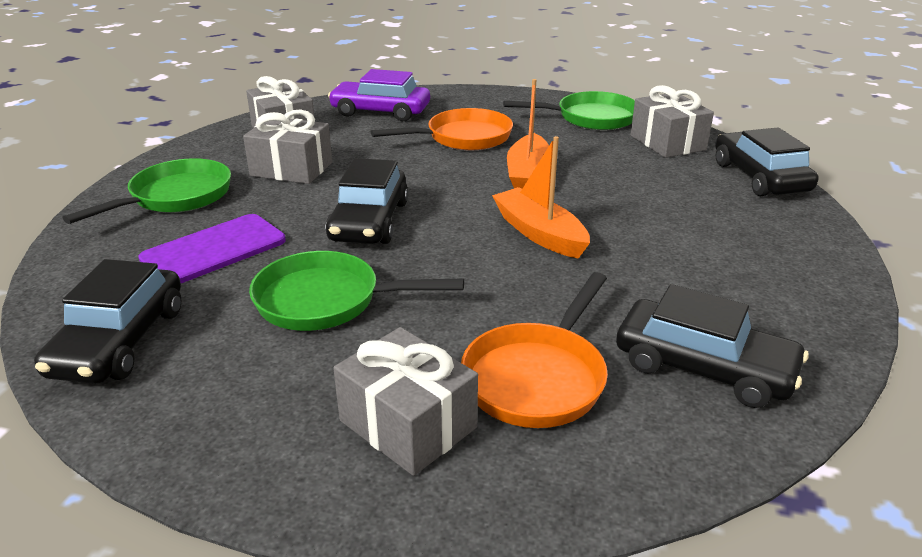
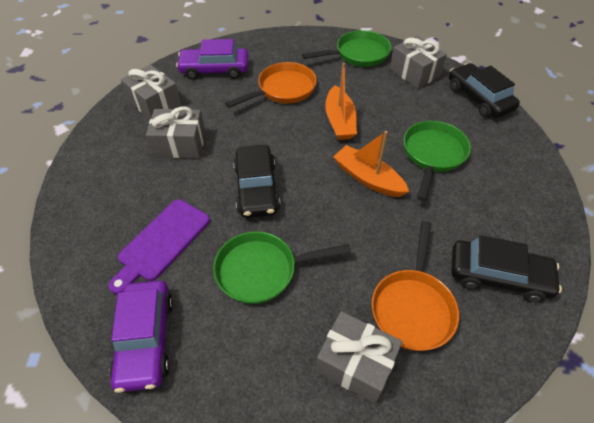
camera: 15 degrees left, 20 degrees up
(119, 341) = (145, 339): black car -> purple car
(176, 197) = (111, 190): green pan -> green pan (433, 155)

